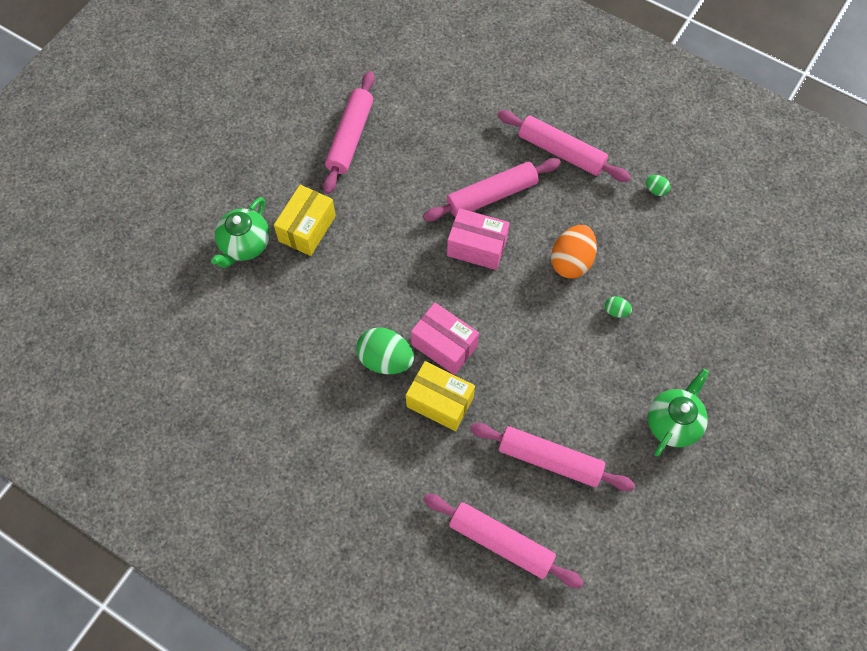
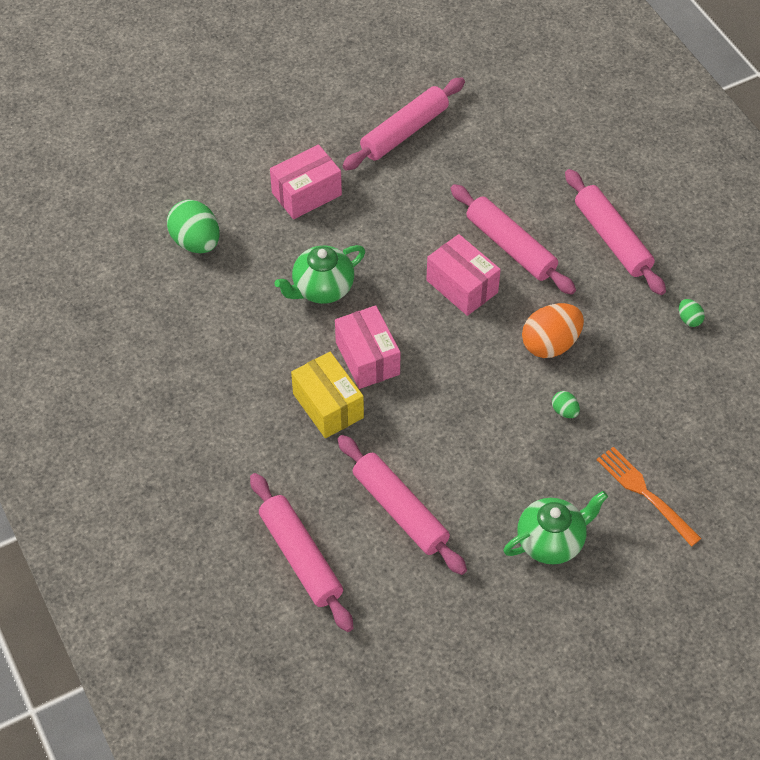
camera: 30 degrees right, 10 degrees down
(244, 245) = (238, 181): green teapot -> green teapot (322, 289)
(307, 228) = (306, 194): yellow box -> pink box
(385, 359) = (302, 343): green egg -> green egg (196, 242)
(492, 195) = (510, 247): pink rolling pin -> pink rolling pin turned 45 degrees clockwise
(713, 347) = (645, 493): none -> orange fork

